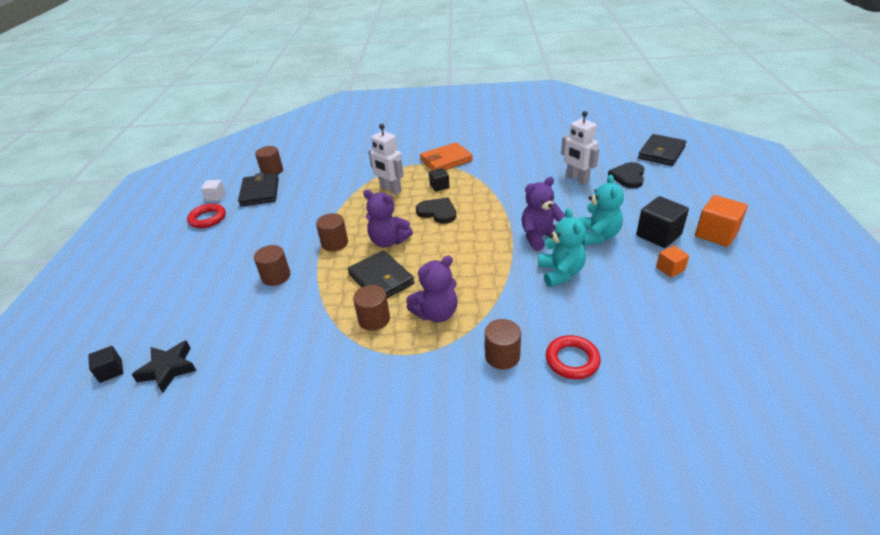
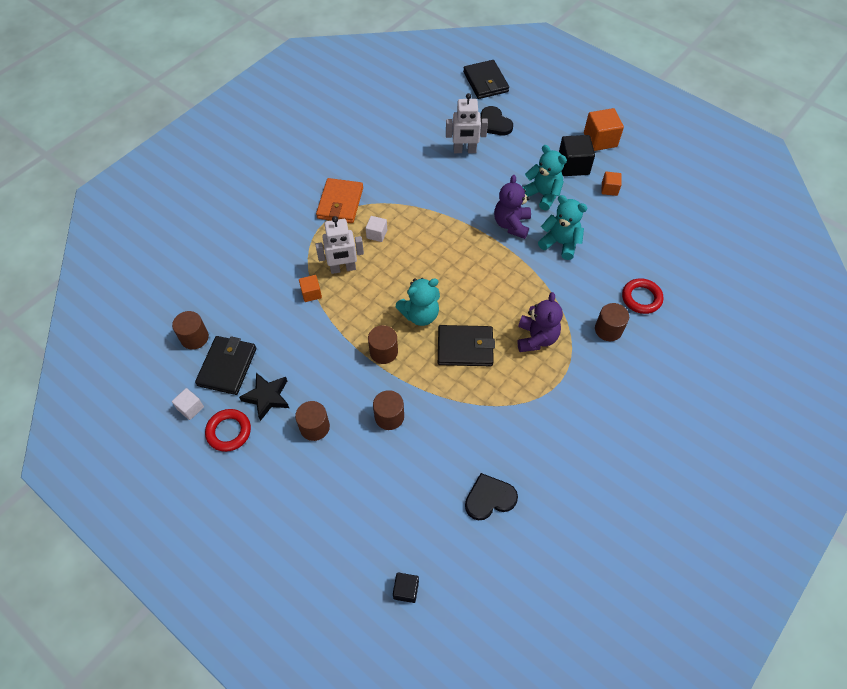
camera: 55 degrees left, 20 degrees up
(168, 369) = (442, 544): black star -> black star (267, 397)
(260, 192) = (227, 367): black wallet -> black wallet turned 75 degrees clockwise
(354, 189) = (311, 293): none -> orange cube
(374, 319) = (508, 378): brown cylinder -> brown cylinder (314, 427)
(388, 241) = (420, 315): purple teddy bear -> turquoise teddy bear
(437, 212) = (414, 259): black heart -> black heart (489, 498)
(439, 186) = (377, 234): black cube -> white cube

